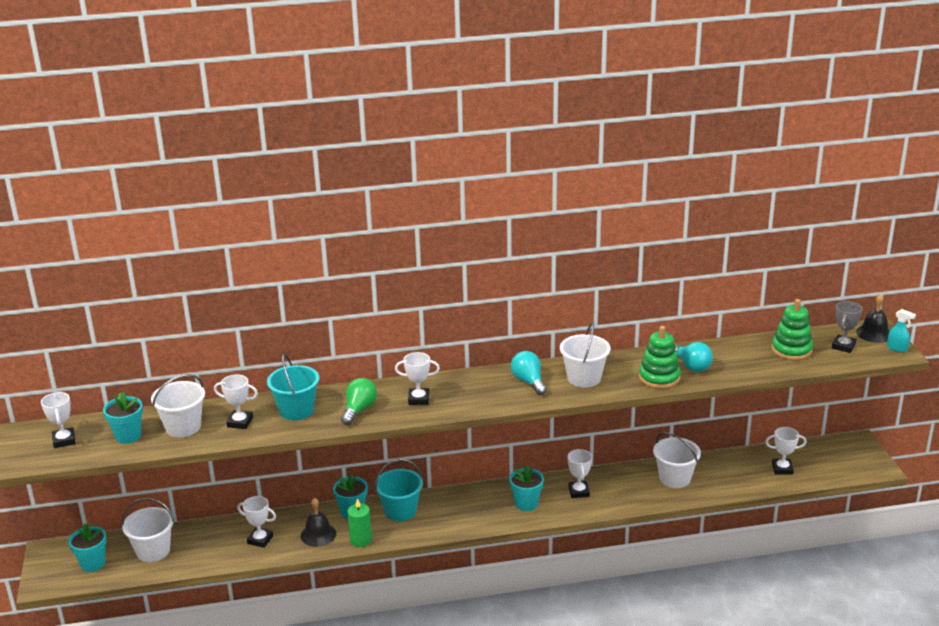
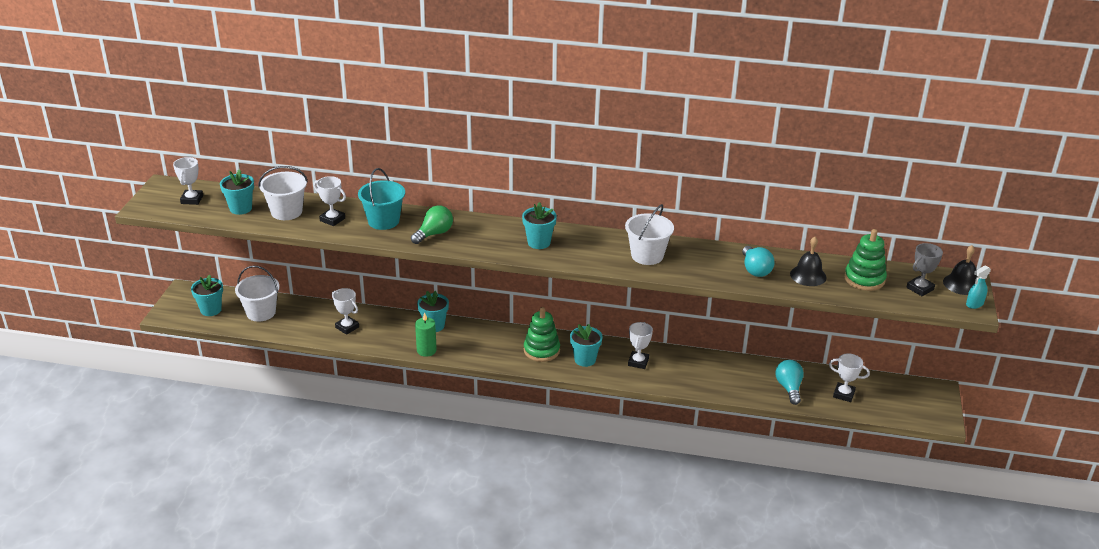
camera: 20 degrees right, 5 degrees up
(318, 534) = (395, 336): black bell -> black bell (808, 275)
(400, 511) = (474, 335): turquoise bucket -> none
(418, 399) = (489, 237): white trophy -> none
(471, 392) = (539, 242): none -> turquoise flower pot
(529, 382) = (595, 246): turquoise light bulb -> turquoise light bulb (789, 388)
(659, 378) = (716, 273): green stacking toy -> green stacking toy (541, 350)
(674, 478) = (734, 374): white bucket -> none
(897, 348) = (974, 304): turquoise spray bottle -> turquoise spray bottle turned 90 degrees clockwise

